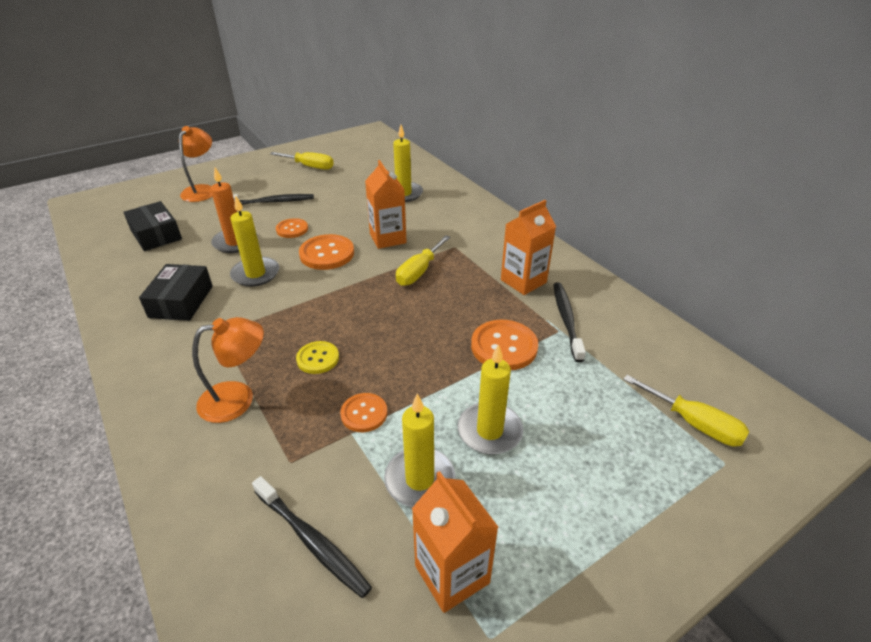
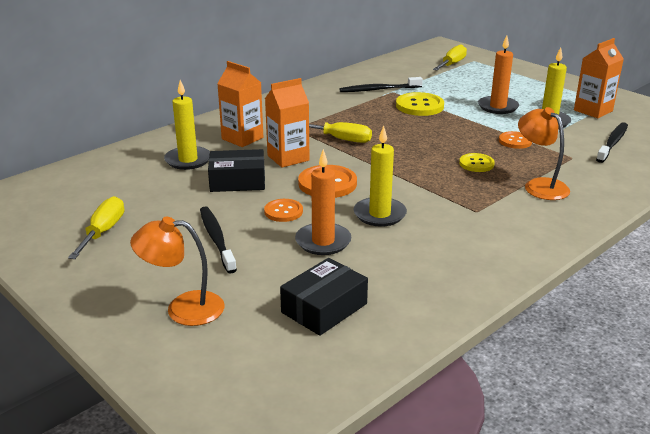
camera: 100 degrees left, 10 degrees down
(181, 301) = (447, 245): black box -> black box (237, 181)
(489, 431) = (498, 107): yellow candle -> orange candle
(504, 346) = (419, 106): orange button -> yellow button
(523, 281) = (337, 102): orange carton -> orange carton (242, 138)

